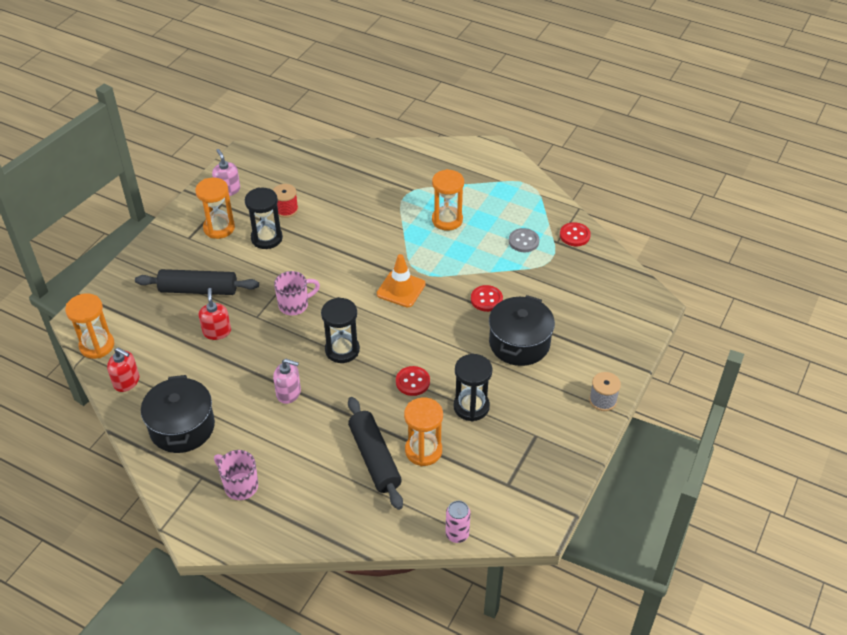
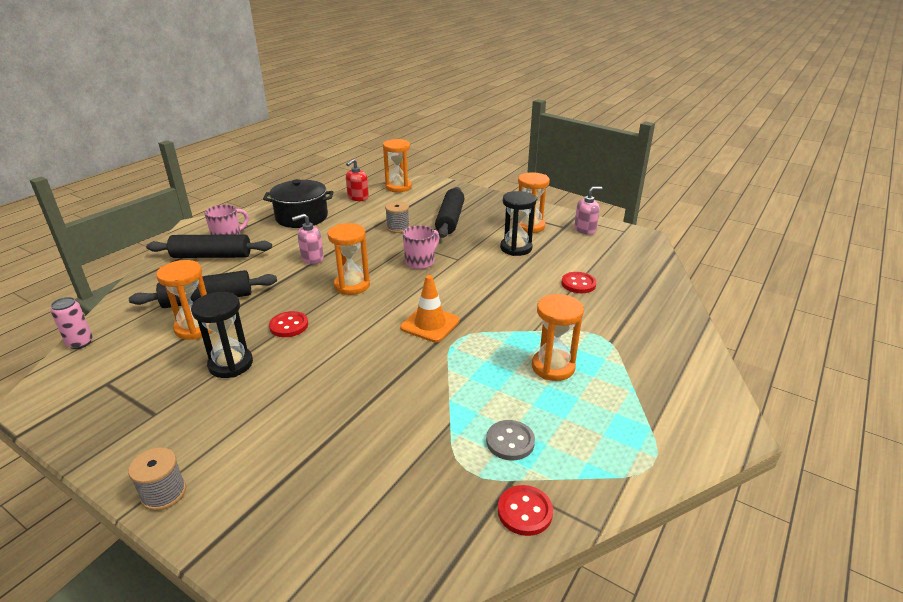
camera: 95 degrees right, 15 degrees down
(217, 331) = (398, 228): red soap dispenser -> grey spool
(283, 487) = (212, 256): none -> black rolling pin
(286, 209) = (560, 258): red spool -> none
(289, 393) = (312, 258): pink soap dispenser -> pink soap dispenser turned 45 degrees clockwise
(295, 305) = (421, 262): pink mug -> pink mug turned 120 degrees counterclockwise
(342, 350) = (352, 285): black hourglass -> orange hourglass
(486, 299) = (397, 391): red button -> red button (578, 284)
(519, 343) = (309, 415): black pot -> none

